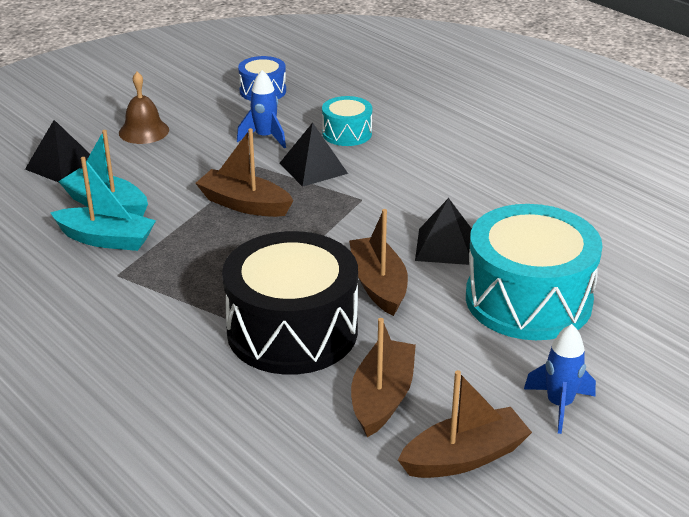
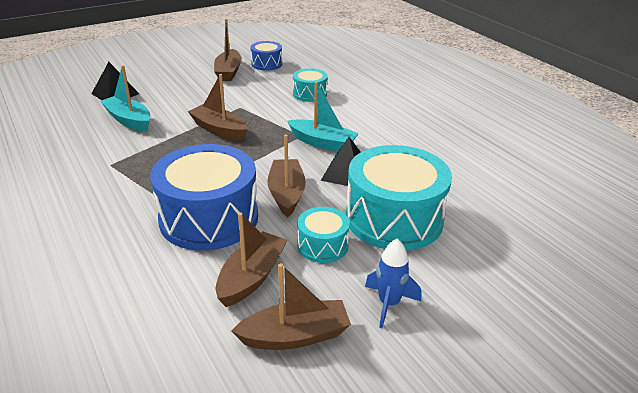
camera: 10 degrees right, 0 degrees up
(106, 239) = (116, 141): turquoise boat -> turquoise boat (322, 143)
(144, 131) = (178, 79): brown bell -> none
(212, 110) = (228, 72): none -> brown boat
(265, 138) = (254, 91): blue rocket -> none
(292, 331) = (209, 218): black drum -> blue drum
(313, 168) = (277, 112): black pyramid -> none
(453, 346) = (322, 245): none -> turquoise drum

